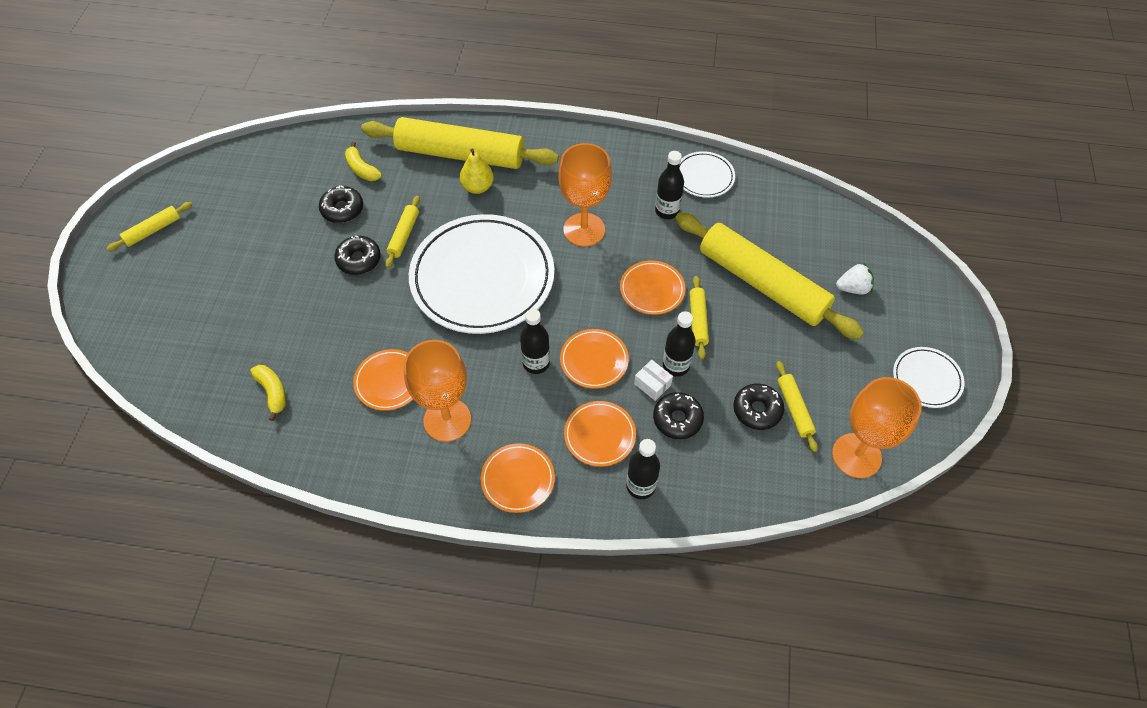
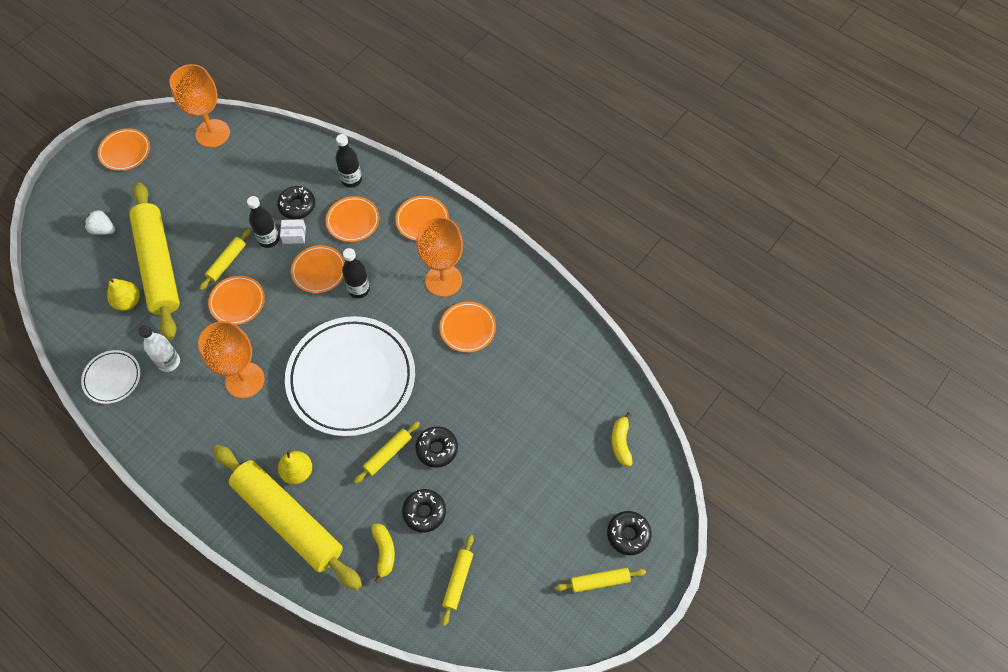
camera: 150 degrees left, 5 degrees up
(272, 392) = (554, 363): yellow banana -> yellow banana (621, 443)
(652, 384) = (294, 235): white box -> white box turned 75 degrees counterclockwise
(667, 211) = (169, 362): black bottle -> white bottle
(756, 239) = (128, 302): none -> yellow pear
(757, 410) = (244, 186): black donut -> black donut (628, 534)
(794, 409) = (221, 175): yellow rolling pin -> yellow rolling pin (458, 581)
(926, 379) = (125, 151): white plate -> orange plate

